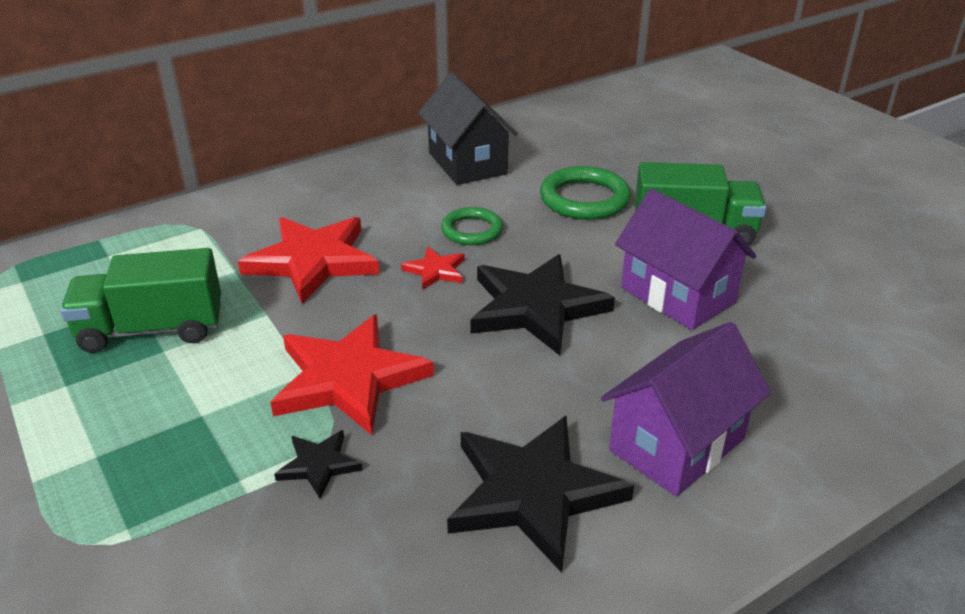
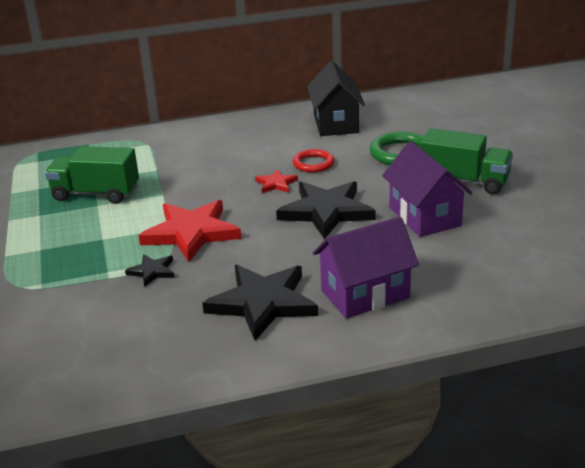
camera: 20 degrees right, 5 degrees down
(313, 261) = (205, 170): red star -> none
(472, 230) = (313, 164): green ring -> red ring

